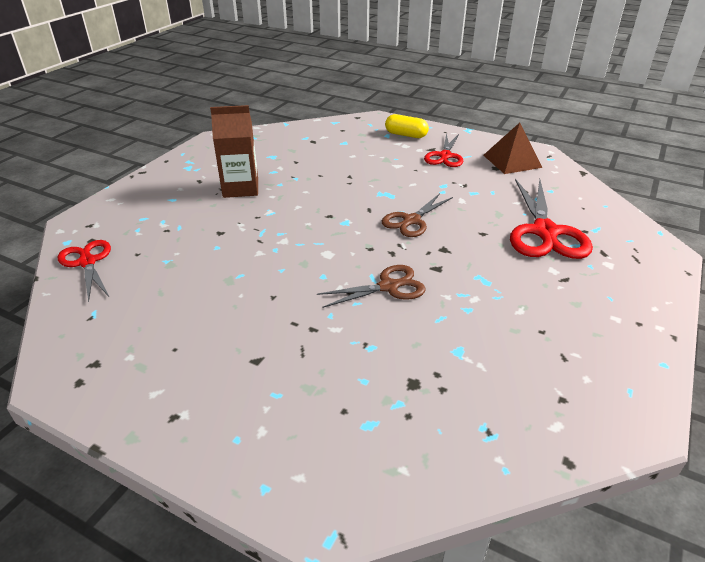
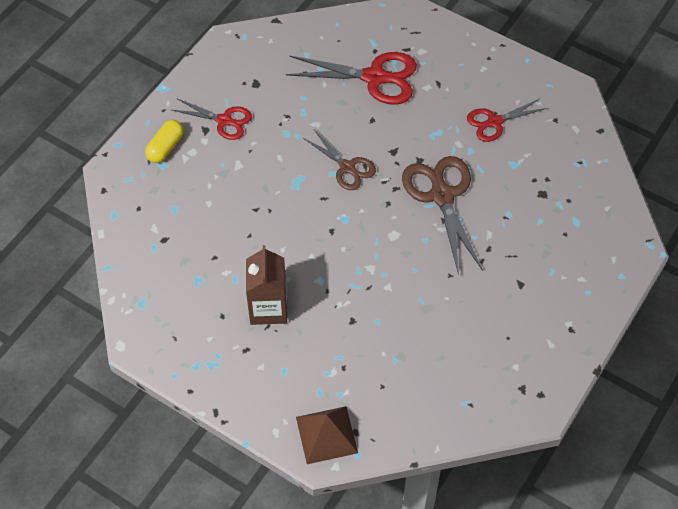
camera: 85 degrees left, 20 degrees up
(87, 262) = (393, 425): red scissors -> red scissors (494, 122)
(388, 287) = (442, 196): brown scissors -> brown scissors, size x1.63
(512, 161) = (244, 68): brown pyramid -> brown pyramid (326, 435)

